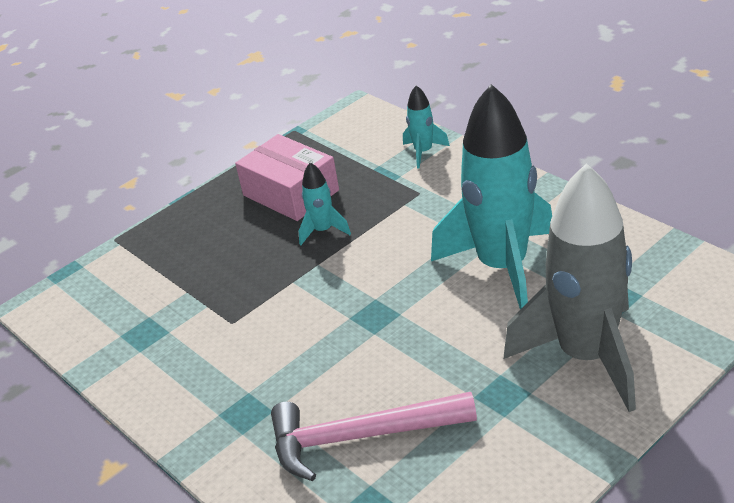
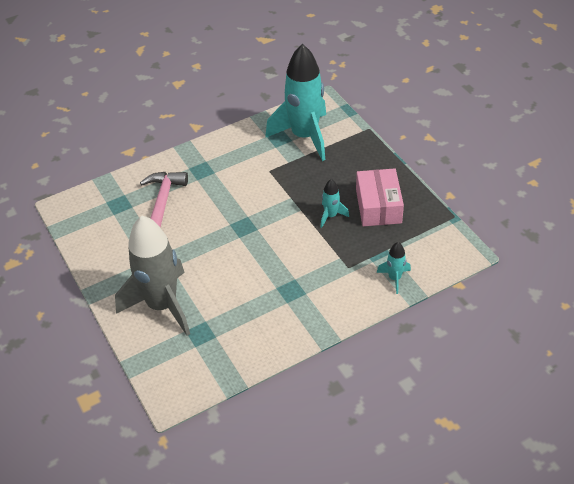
camera: 100 degrees right, 10 degrees up
(290, 193) = (378, 206): pink box -> pink box turned 60 degrees counterclockwise
(502, 267) = (253, 289): turquoise rocket -> turquoise rocket (304, 136)

